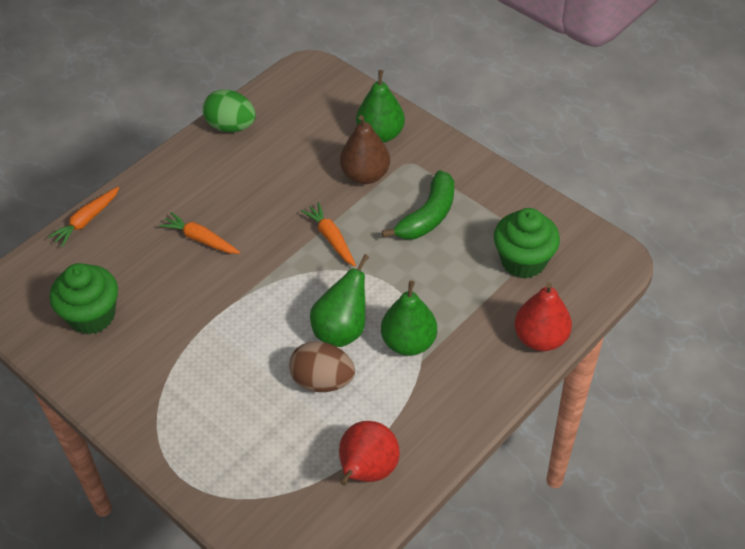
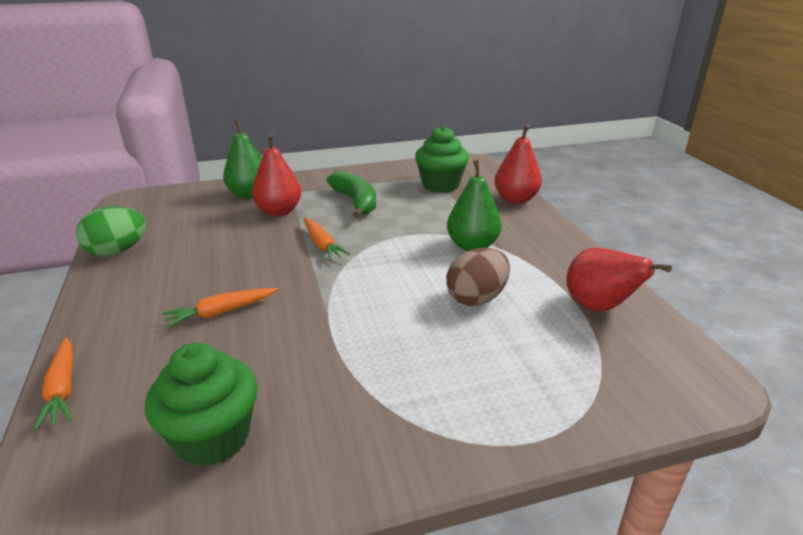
camera: 60 degrees left, 20 degrees down
(331, 238) = (322, 245): orange carrot -> orange carrot turned 120 degrees counterclockwise
(341, 330) = (428, 271): green pear -> none
(365, 175) = (279, 211): brown pear -> red pear

